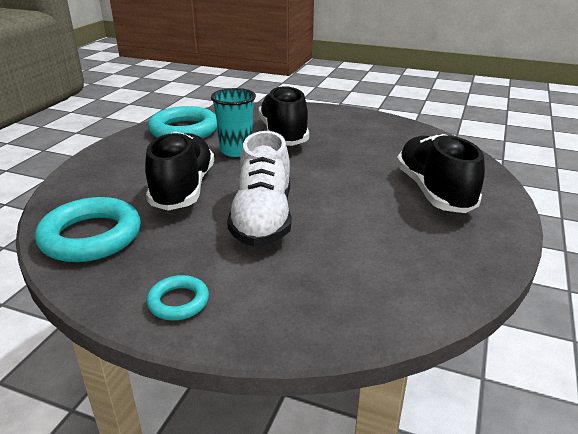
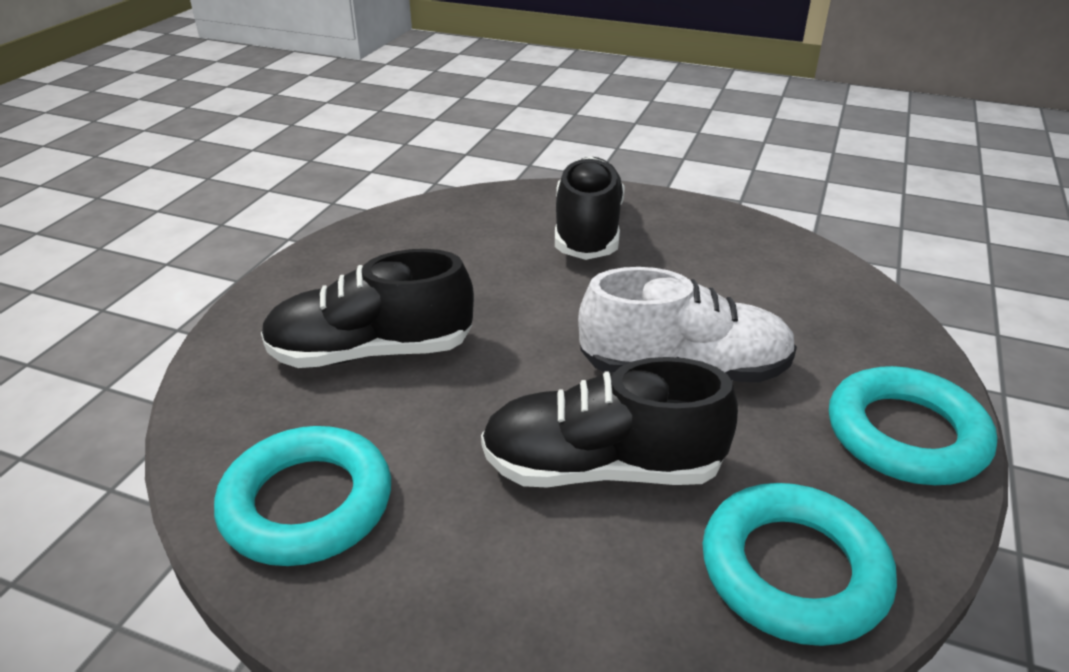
camera: 90 degrees left, 5 degrees up
(178, 302) = (905, 435): turquoise ring -> turquoise ring, size x1.93
(236, 151) = (439, 410): turquoise cup -> none
(434, 191) = (588, 231): black shoe -> black shoe turned 105 degrees clockwise

